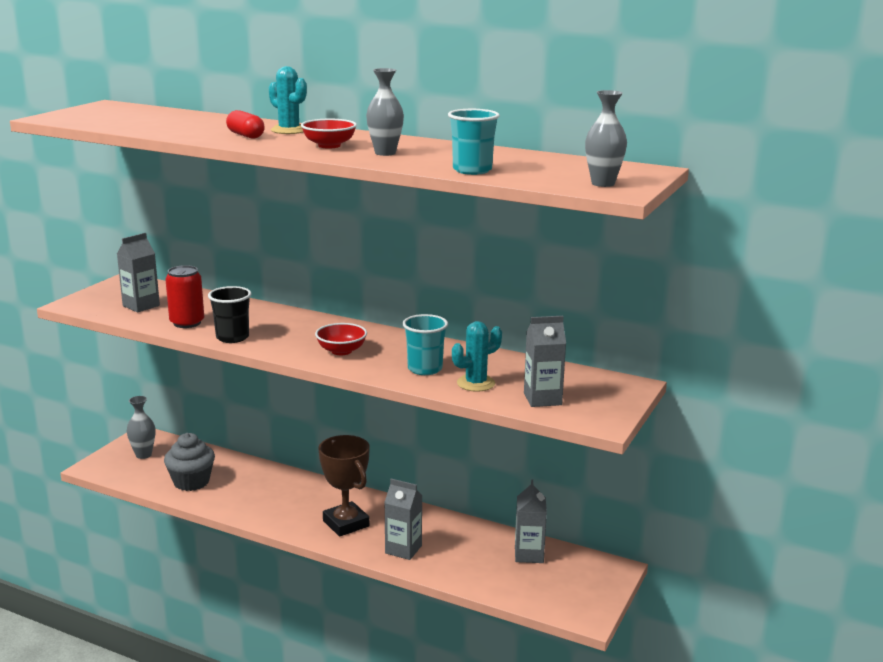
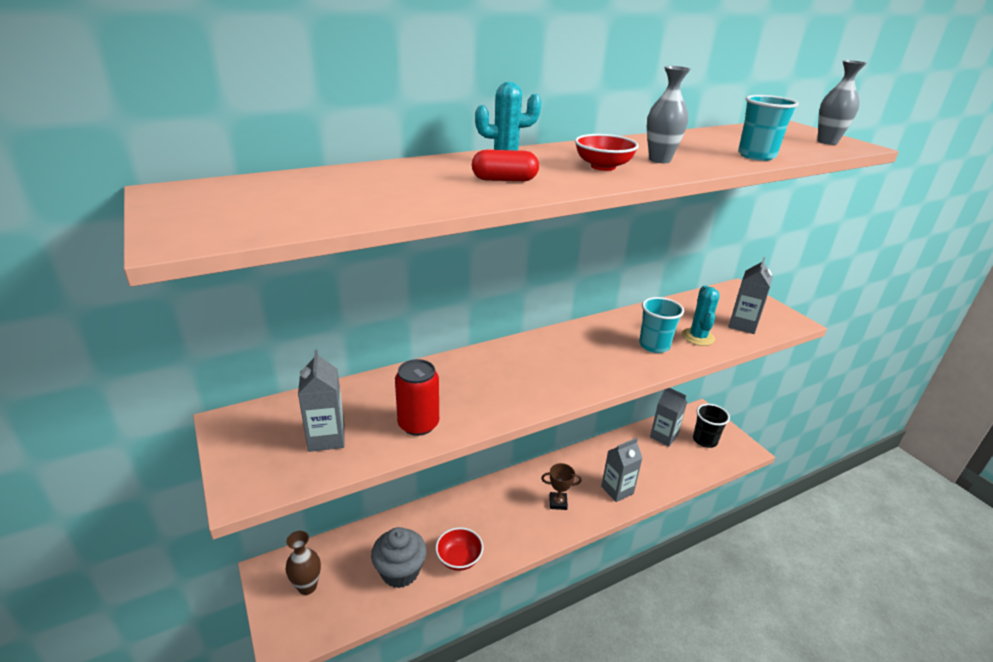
camera: 55 degrees left, 10 degrees up
(143, 455) = (307, 586): grey vase -> brown vase
(232, 337) = (491, 410): black cup -> black cup (704, 440)
(341, 351) = (583, 366): red bowl -> red bowl (459, 558)
(346, 523) = (558, 503): brown trophy -> brown trophy, size x0.55

